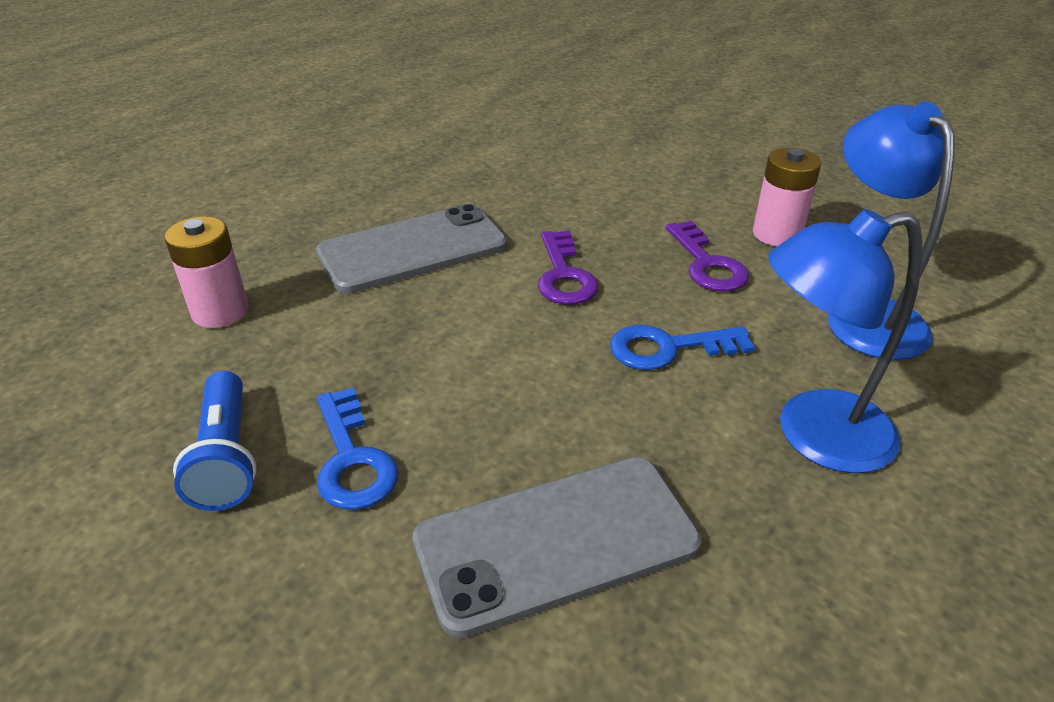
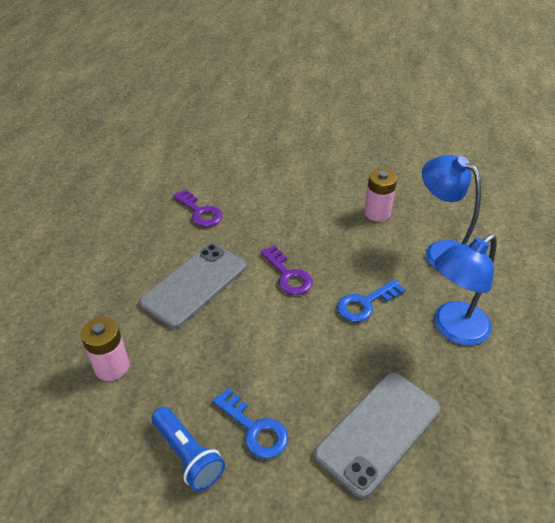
camera: 25 degrees left, 5 degrees up
(707, 264) = (354, 244): purple key -> purple key (200, 212)

